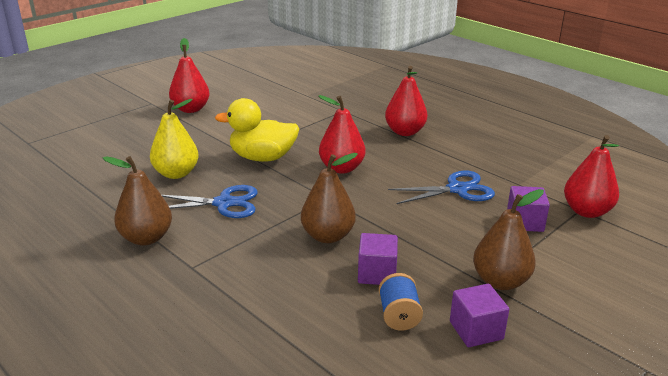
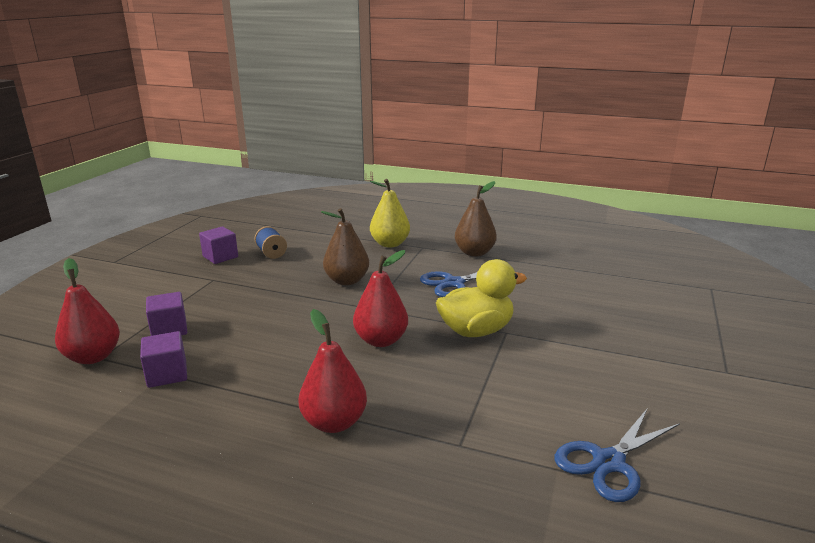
camera: 155 degrees right, 5 degrees down
(176, 173) = (530, 295): yellow pear -> yellow pear (390, 244)
(191, 109) = (662, 376): red pear -> none
(377, 273) = (295, 268): purple cube -> purple cube (167, 374)
(457, 189) = (241, 347): blue scissors -> blue scissors (608, 462)
(500, 281) = (201, 282): brown pear -> none

